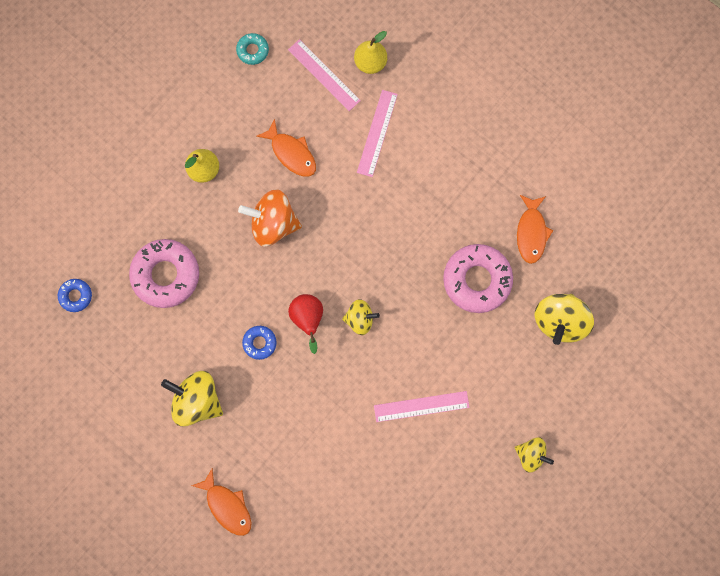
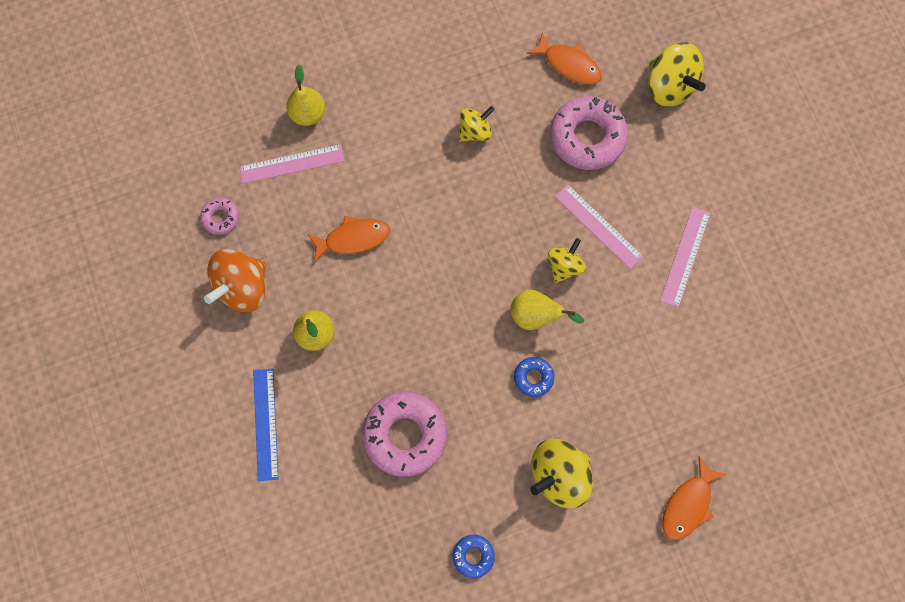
camera: 60 degrees left, 5 degrees down
(75, 296) = (371, 545): blue donut -> blue donut (473, 556)
(120, 174) = (265, 424): none -> blue ruler
(227, 506) = (688, 504): orange fish -> orange fish turned 135 degrees clockwise
(252, 50) = (221, 217): turquoise donut -> pink donut
(273, 223) = (416, 296): orange spinning top -> orange spinning top (242, 288)
(308, 319) = (535, 316): red pear -> yellow pear
(377, 133) = (384, 147): pink ruler -> pink ruler (598, 226)
(531, 455) = (786, 183): yellow spinning top -> yellow spinning top (475, 131)

